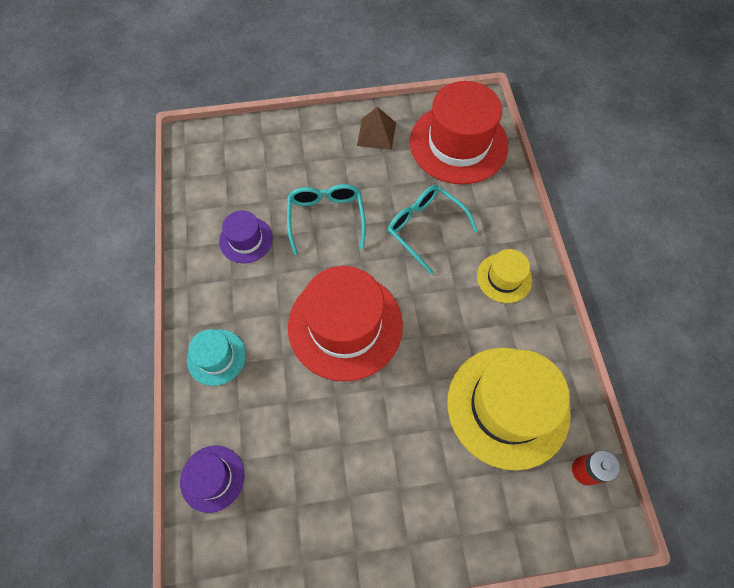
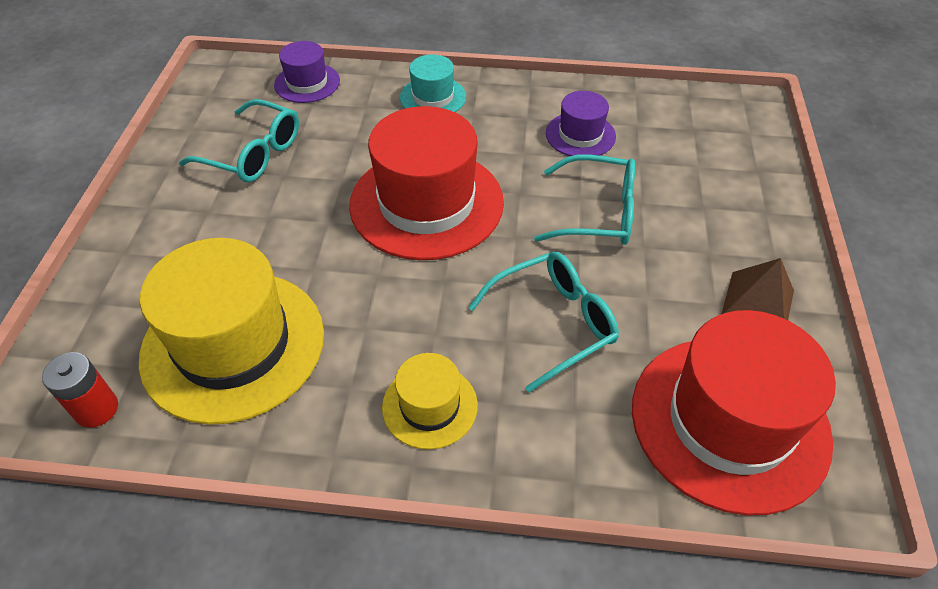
camera: 105 degrees right, 15 degrees down
(322, 484) = (252, 153): none -> turquoise glasses

